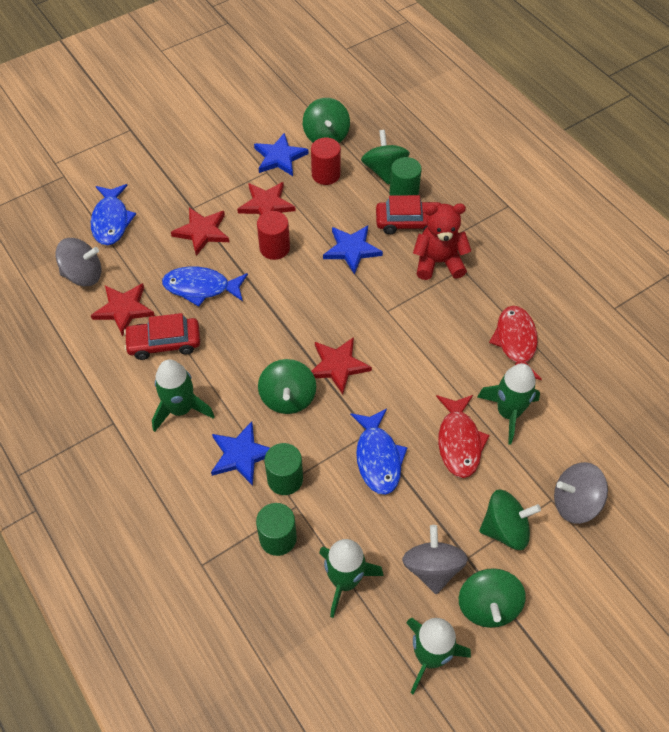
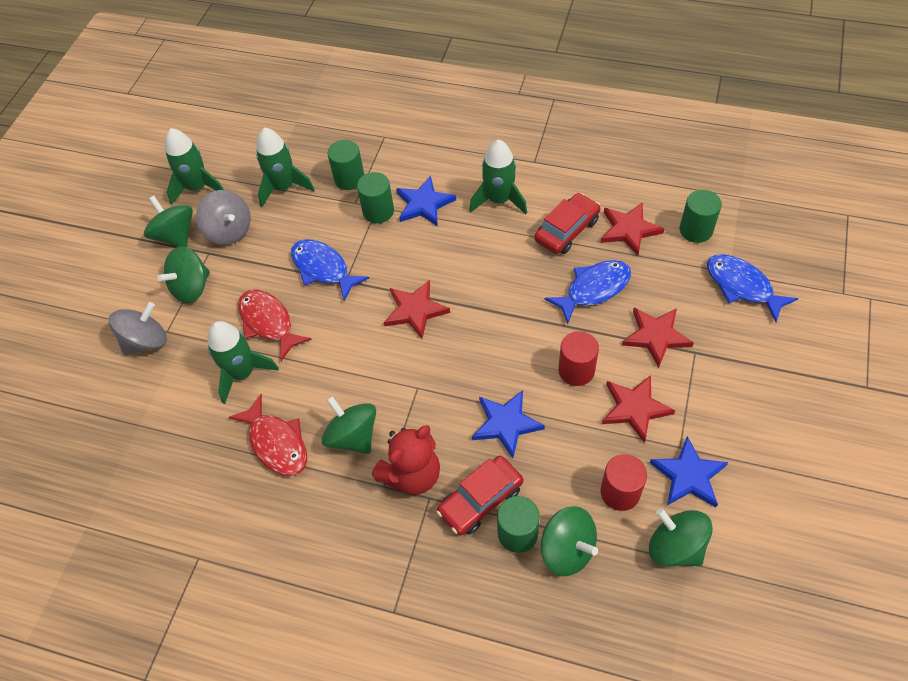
camera: 145 degrees right, 0 degrees up
(83, 275) = (696, 230): grey spinning top -> green cylinder
(288, 398) = (430, 260): green spinning top -> green spinning top (353, 436)

